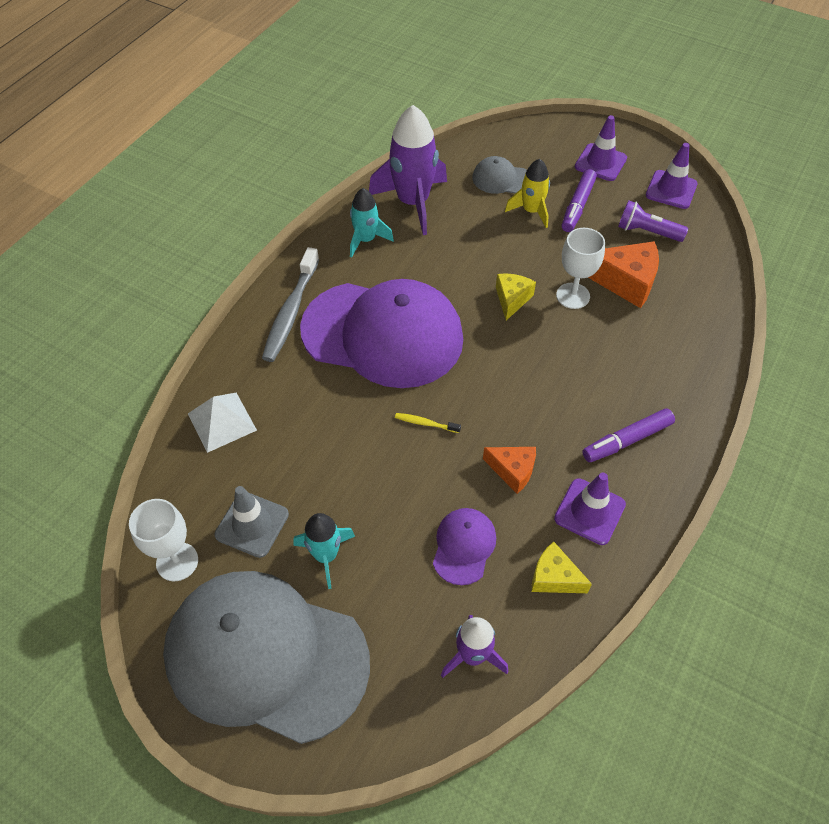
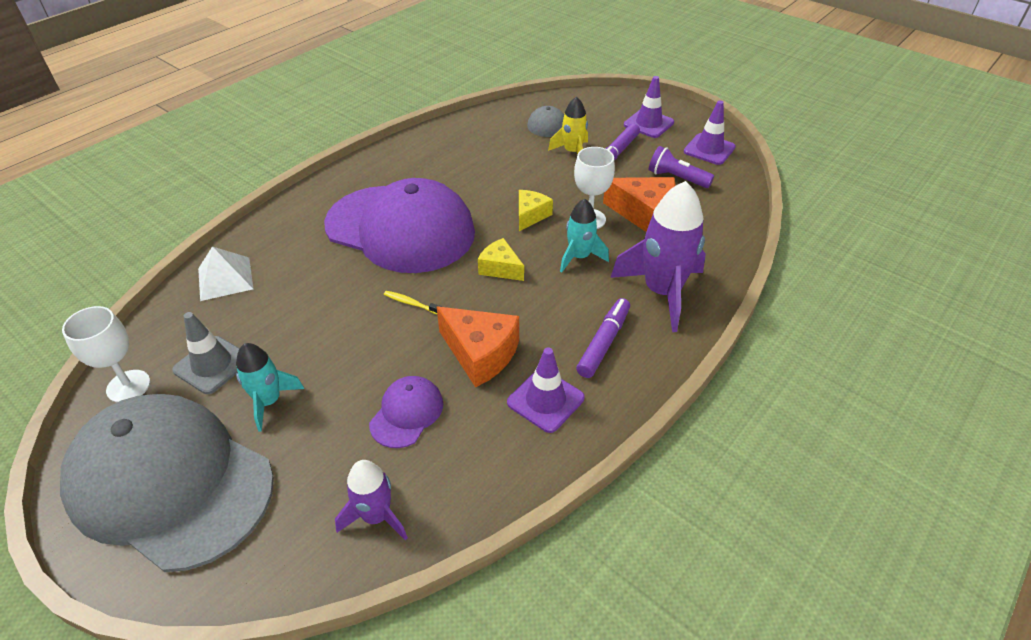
camera: 10 degrees right, 10 degrees down
(291, 312) = (325, 203): grey toothbrush -> none
(366, 240) = (415, 158): turquoise rocket -> turquoise rocket (579, 257)
(413, 203) = (467, 136): purple rocket -> purple rocket (662, 292)
(513, 471) = (480, 354): orange cheese -> orange cheese, size x1.61
(554, 577) = (488, 455): yellow cheese -> yellow cheese (500, 268)
(626, 440) = (604, 343): purple marker -> purple marker turned 135 degrees clockwise

